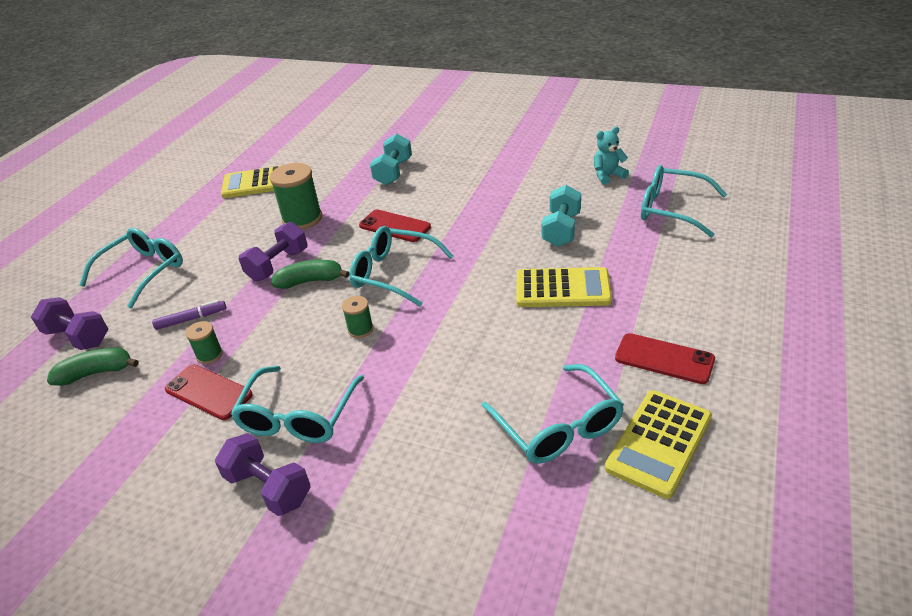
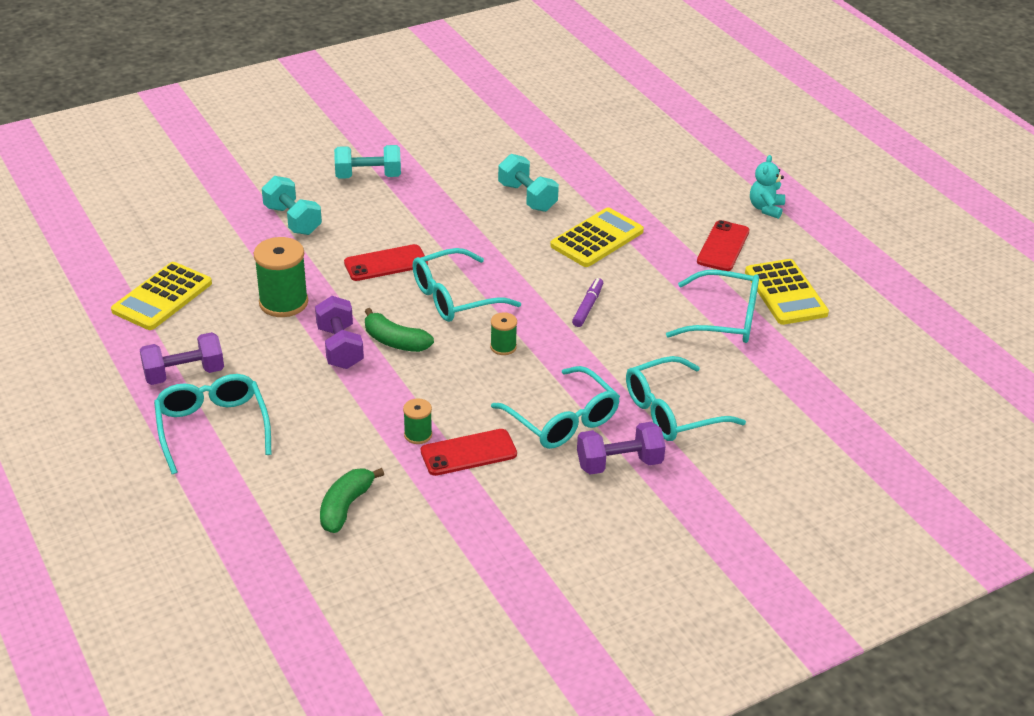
camera: 55 degrees left, 0 degrees up
(77, 337) = (266, 502): purple dumbbell -> purple dumbbell (184, 374)
(191, 319) = (347, 426): purple marker -> purple marker (588, 307)
(310, 281) = (395, 341): green banana -> green banana turned 90 degrees counterclockwise
(481, 166) = (368, 176): none -> turquoise dumbbell
(608, 176) = (493, 136): turquoise teddy bear -> turquoise teddy bear (766, 208)
(664, 359) = (723, 246): red phone -> red phone turned 45 degrees counterclockwise
(671, 209) = (581, 142): turquoise glasses -> turquoise glasses (672, 412)

